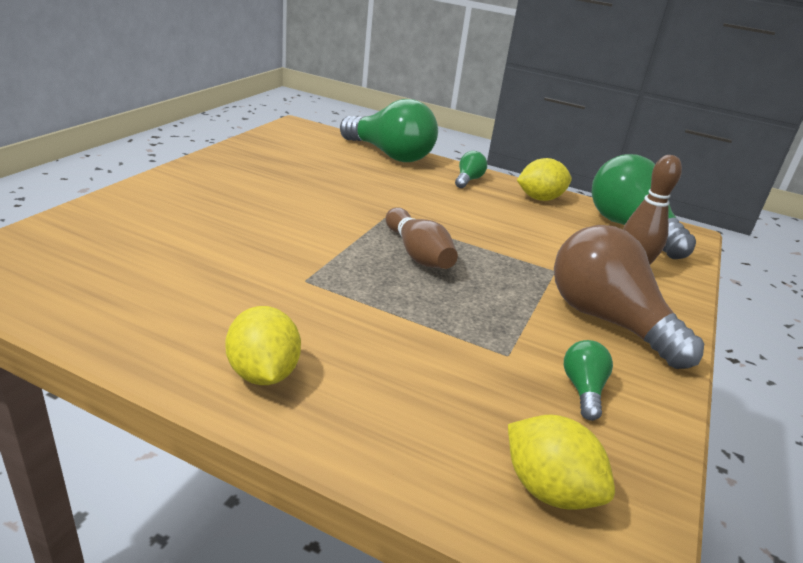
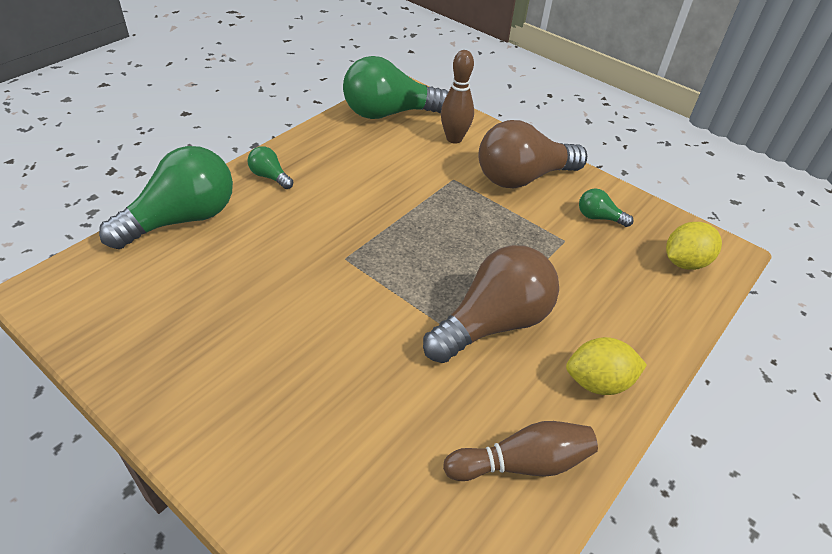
camera: 75 degrees left, 15 degrees up
(333, 297) = (493, 323): none -> brown light bulb
(417, 254) = (422, 252): brown bowling pin -> brown bowling pin (522, 463)
(540, 198) = (323, 143): yellow lemon -> none

